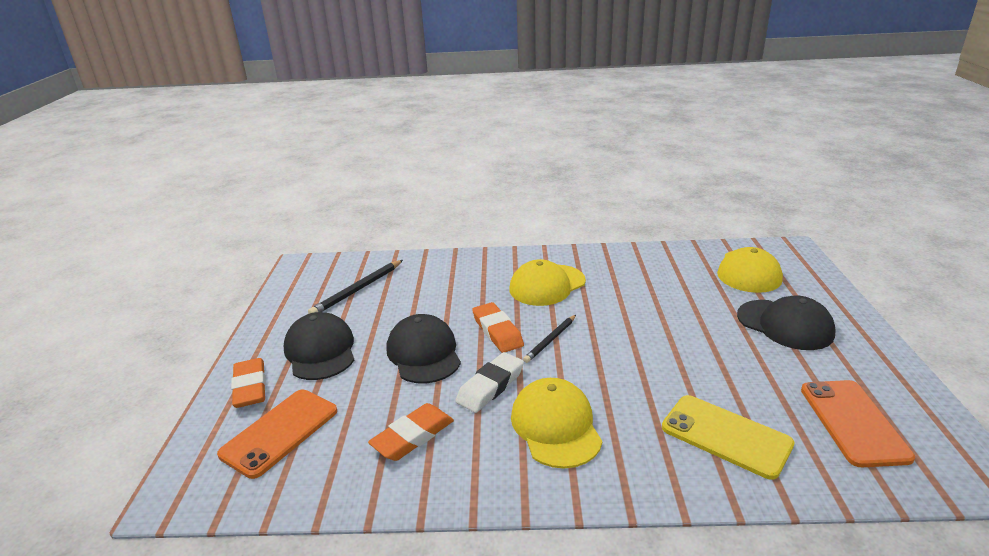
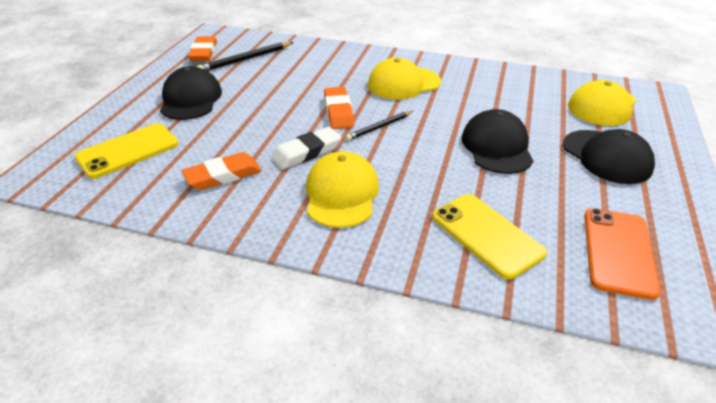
camera: 15 degrees right, 10 degrees up
(250, 387) = (125, 114): orange eraser -> orange eraser (203, 52)
(280, 432) = (128, 151): orange phone -> yellow phone
(424, 353) = (268, 116): black cap -> black cap (496, 147)

